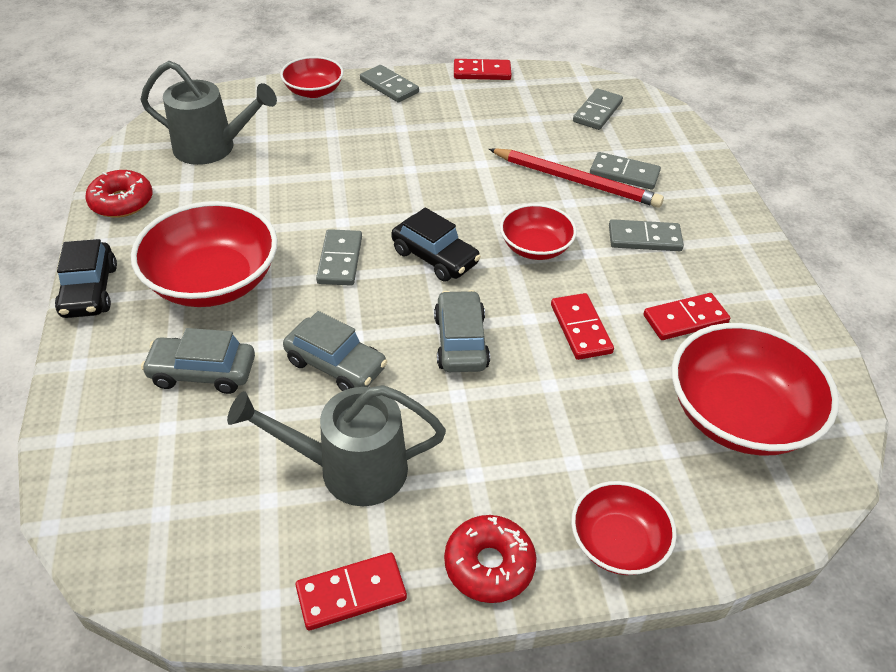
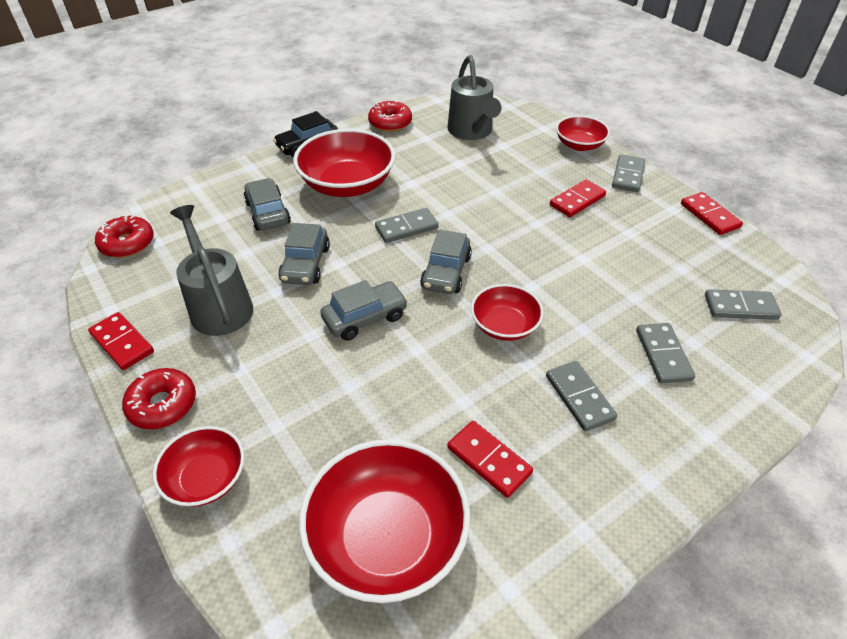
camera: 65 degrees right, 0 degrees up
(133, 552) = (127, 243): none -> red donut
(435, 257) = (446, 272): black car -> grey car
(576, 181) = (618, 324): red pencil -> none
(581, 329) = (425, 386): red domino -> red domino (577, 201)

